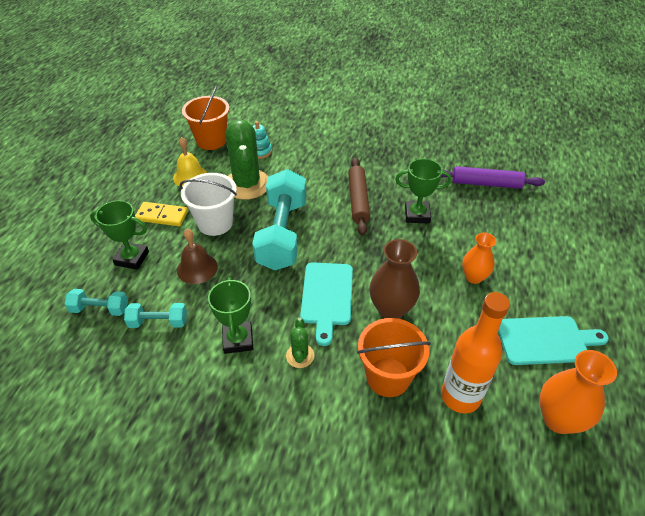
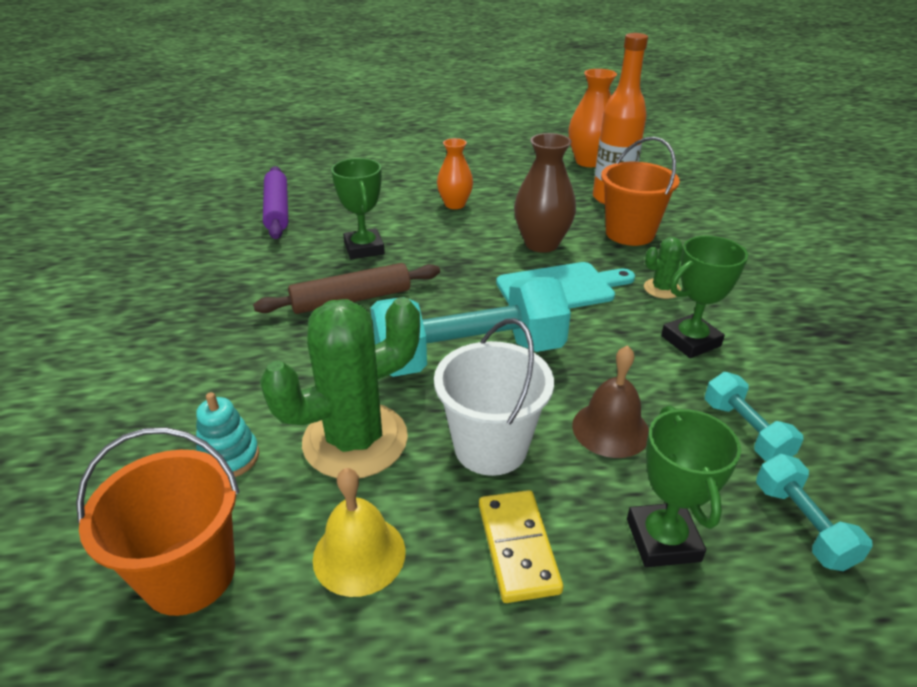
camera: 110 degrees left, 10 degrees down
(546, 340) = (511, 168): turquoise cutting board -> none

